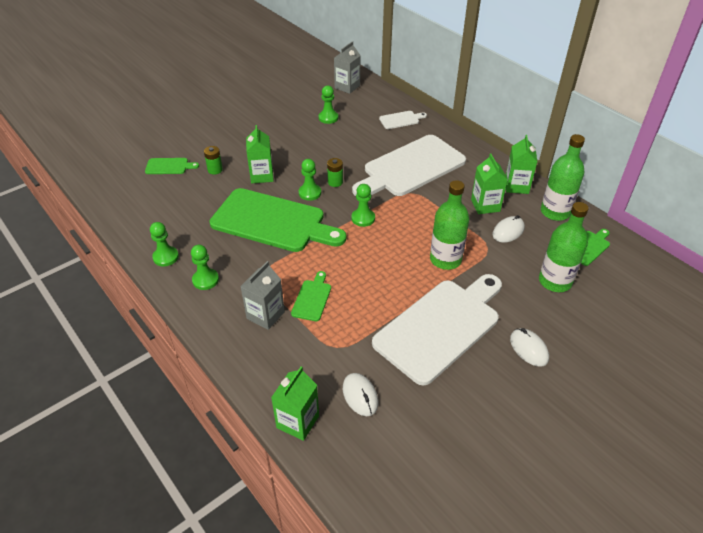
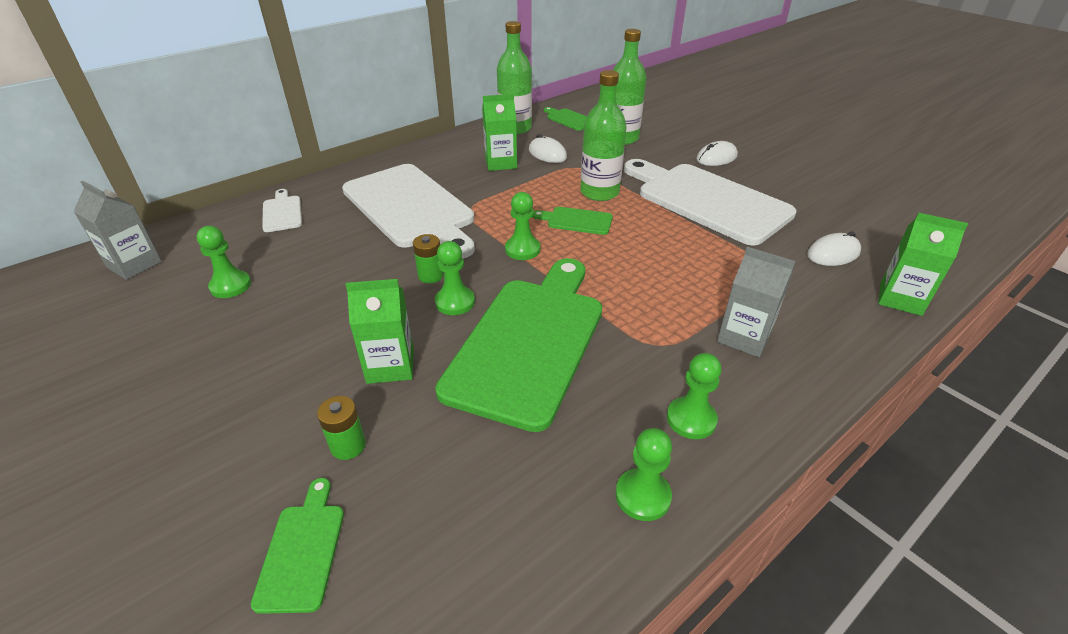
camera: 90 degrees left, 5 degrees down
(312, 298) = (695, 293): green cutting board -> green cutting board (576, 221)
(516, 186) = (467, 143): green carton -> none

